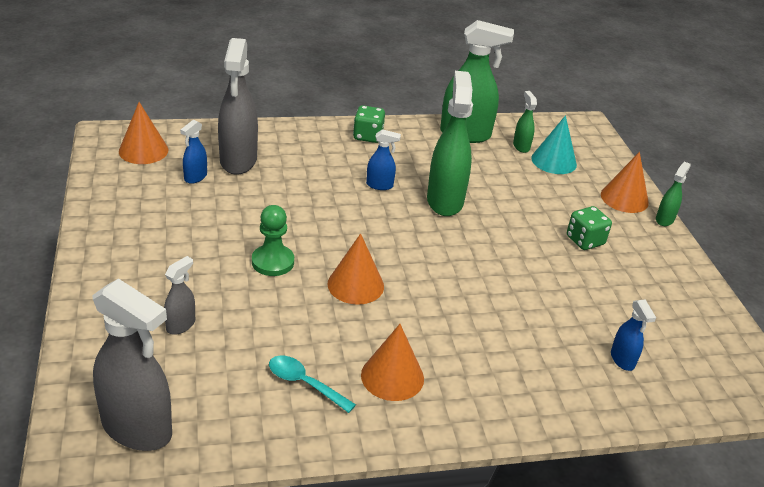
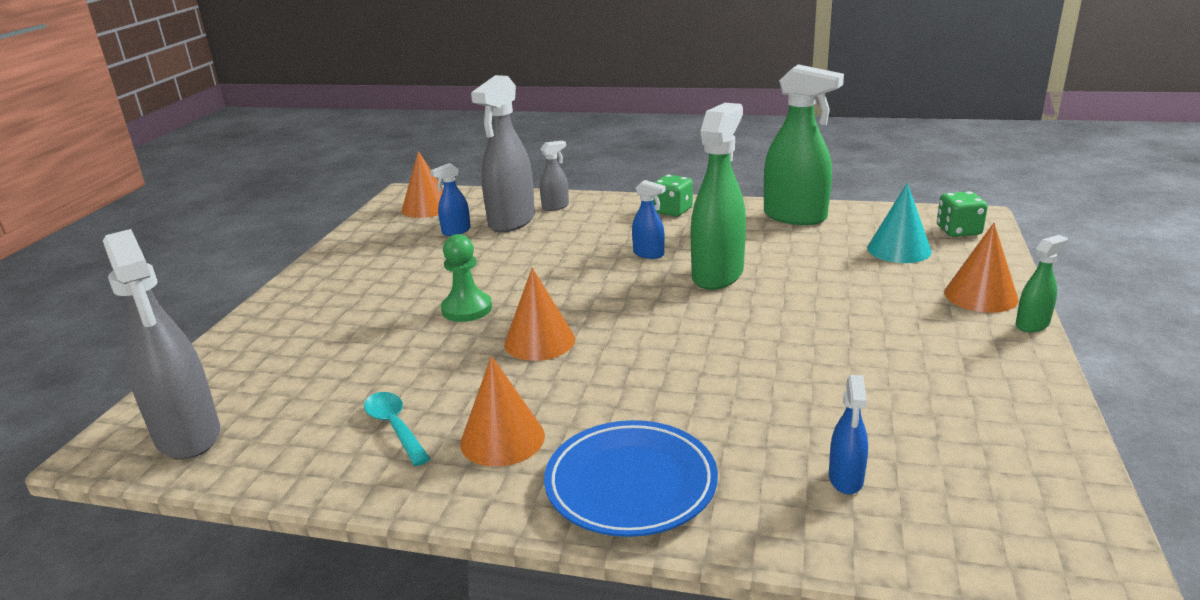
camera: 30 degrees right, 10 degrees down
(181, 325) = (321, 351): grey spray bottle -> grey spray bottle (555, 207)
(502, 393) = (631, 484): none -> blue plate
(521, 146) = (862, 232): green spray bottle -> none
(585, 240) = (885, 334): green dice -> green dice (958, 231)

